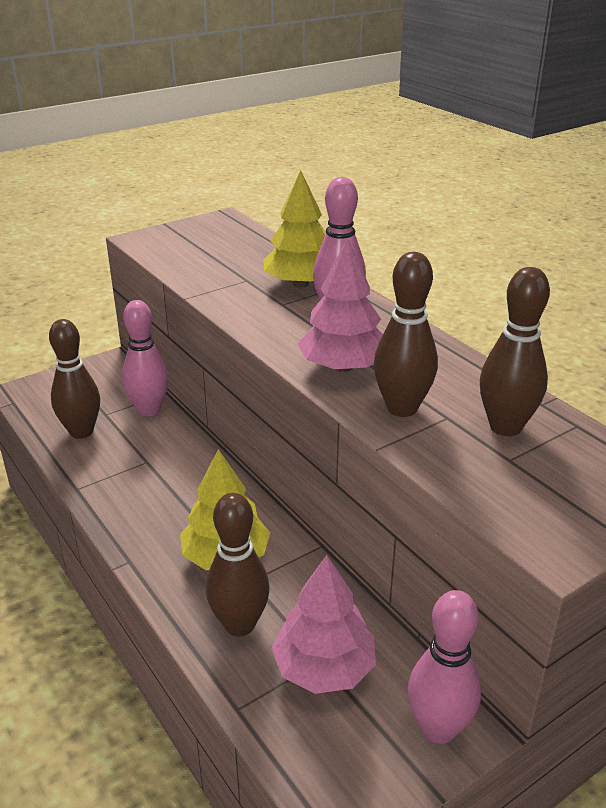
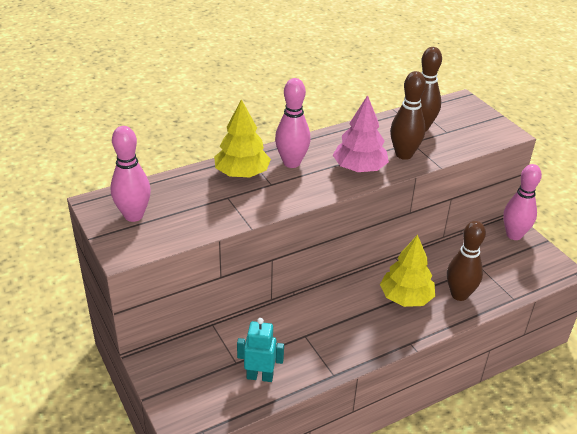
camera: 85 degrees left, 5 degrees up
(81, 432) = (260, 376): brown bowling pin -> turquoise robot
(149, 410) = (236, 334): pink bowling pin -> pink bowling pin (133, 215)
(324, 668) = (485, 266): pink tree -> none

